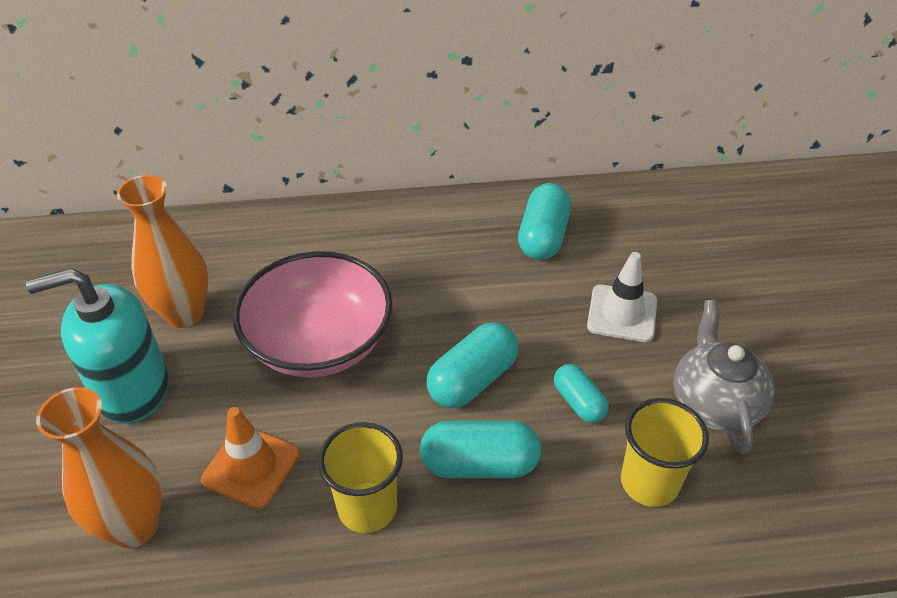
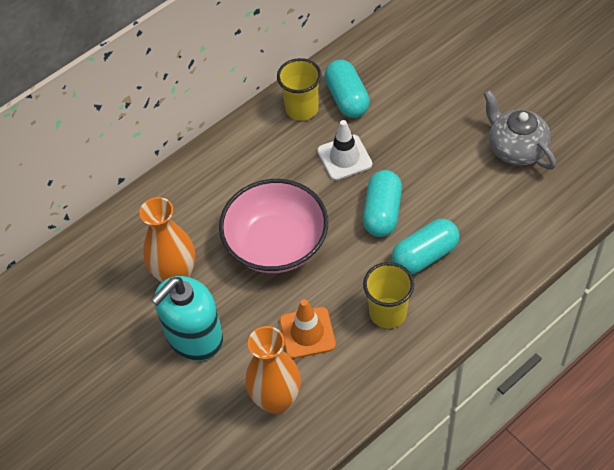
camera: 30 degrees left, 10 degrees up
(578, 402) = (448, 191): turquoise capsule -> none
(622, 313) = (431, 123): white traffic cone -> white traffic cone (344, 158)
(649, 482) = (515, 212): yellow cup -> yellow cup (302, 109)

